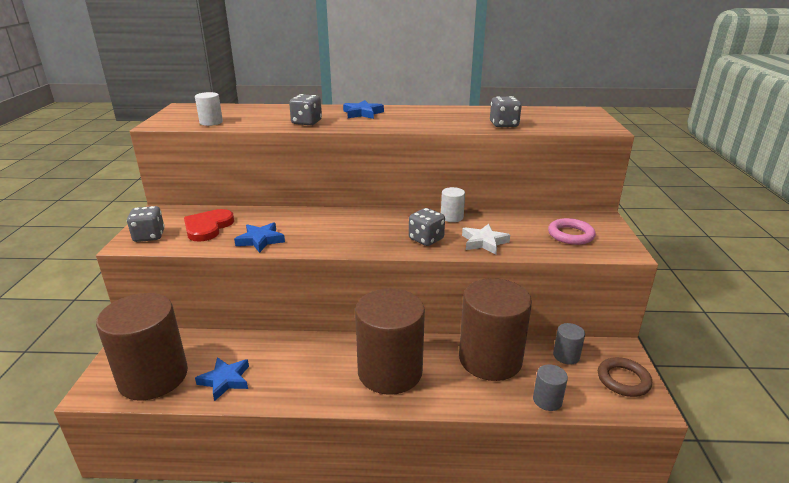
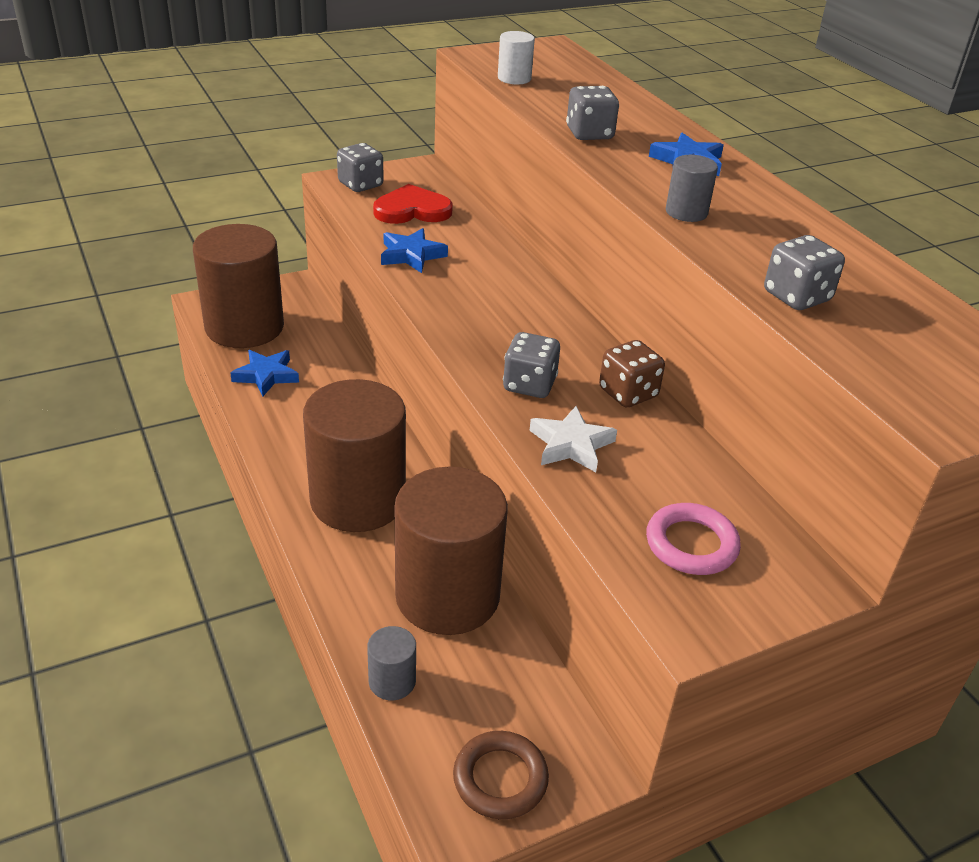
camera: 60 degrees right, 10 degrees up
(452, 217) = (628, 393): white cylinder -> brown dice
(566, 356) = (516, 689): grey cylinder -> grey cylinder (686, 212)

